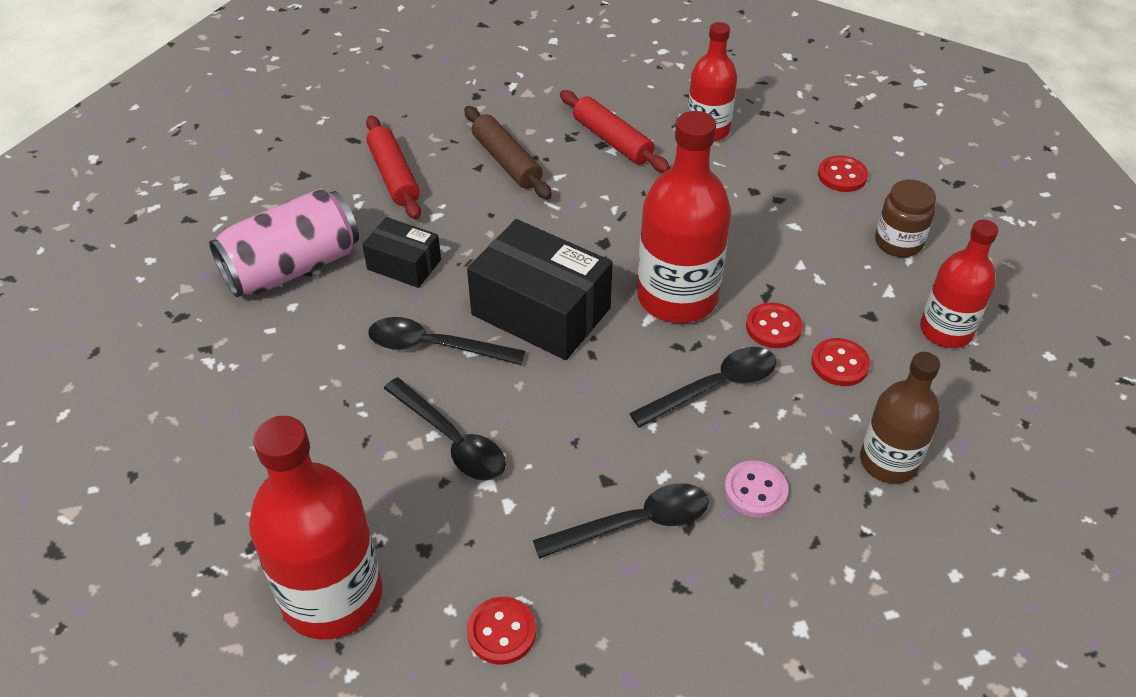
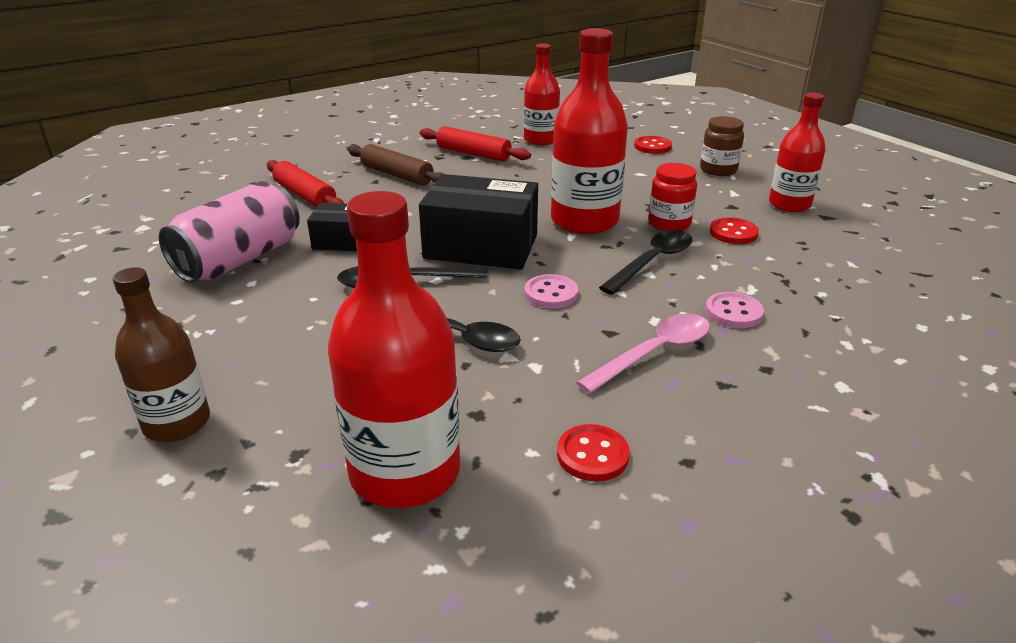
camera: 20 degrees left, 15 degrees down
(577, 406) = (551, 293): none -> pink button
(634, 523) = (654, 353): black spoon -> pink spoon
(773, 327) = (669, 223): red button -> red jar
(888, 462) = (815, 276): brown bottle -> brown bottle (177, 423)

